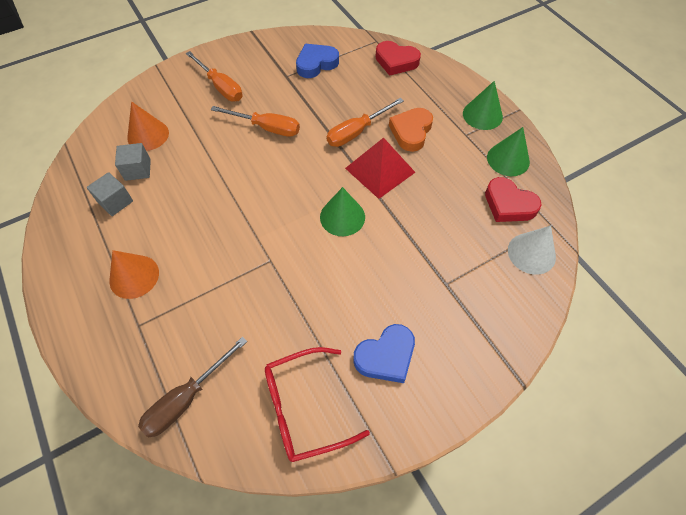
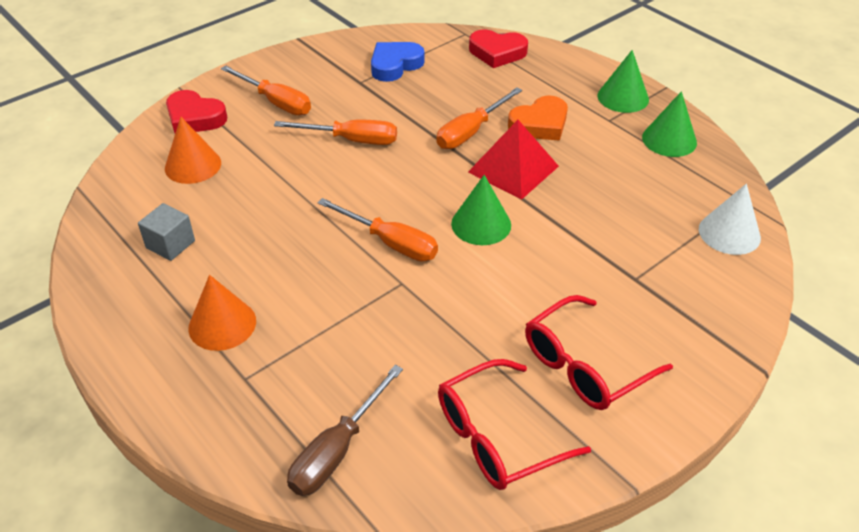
camera: 10 degrees left, 15 degrees down
(138, 170) = (190, 205): grey cube -> none
(271, 224) = (390, 243): none -> orange screwdriver
(386, 356) = (584, 366): blue heart -> red glasses
(411, 132) = (540, 124): orange heart -> orange heart turned 135 degrees counterclockwise
(508, 204) = (685, 186): red heart -> red heart (195, 118)

